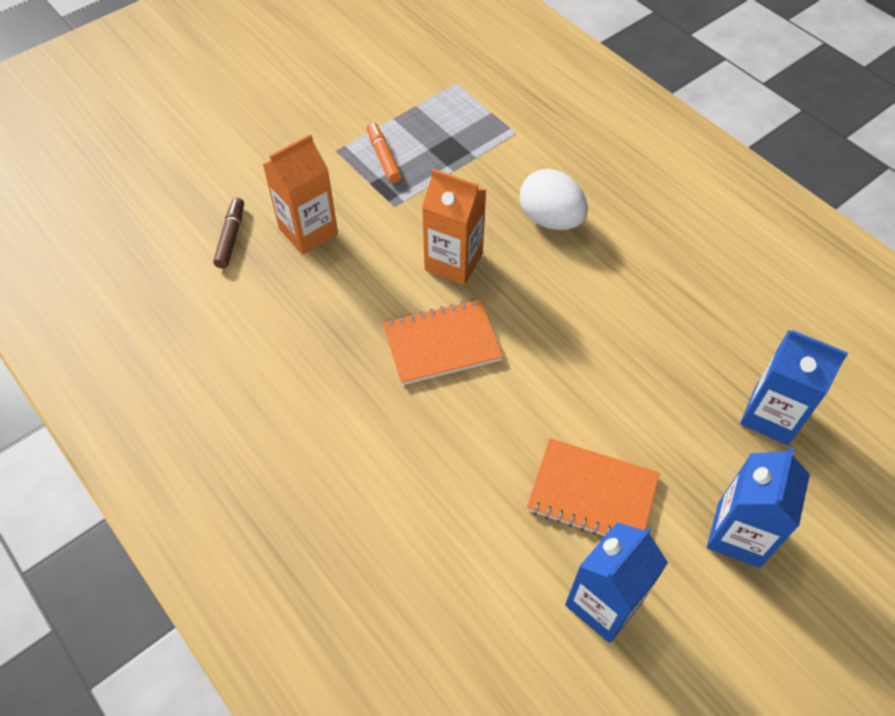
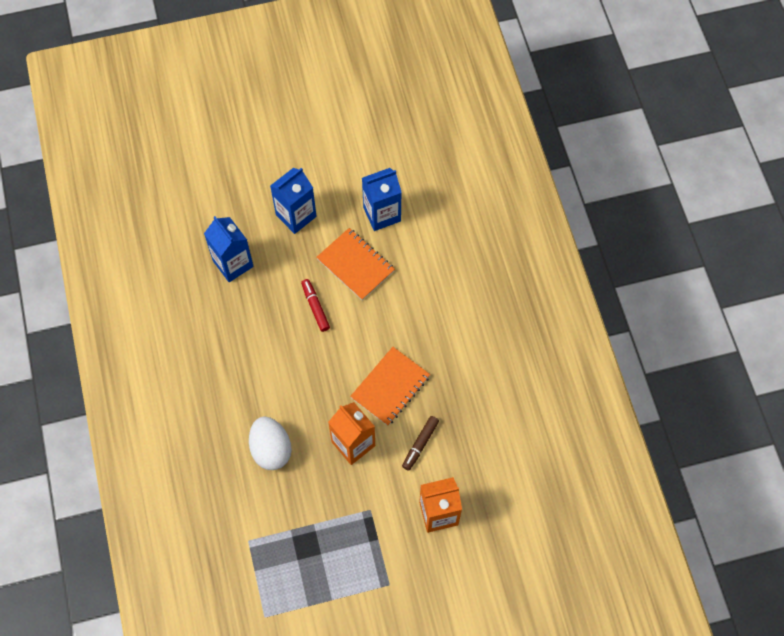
camera: 155 degrees left, 10 degrees up
(231, 237) = (493, 532): brown marker -> brown marker (420, 444)
(383, 157) = (357, 560): orange marker -> none
(442, 344) = (390, 387): orange notebook -> orange notebook turned 60 degrees counterclockwise
(610, 405) = (315, 307): none -> red marker

